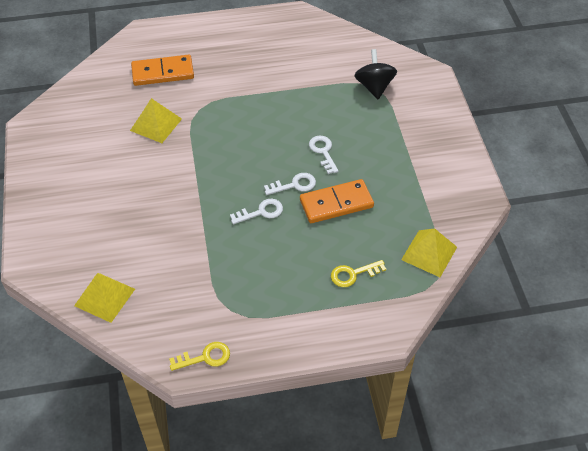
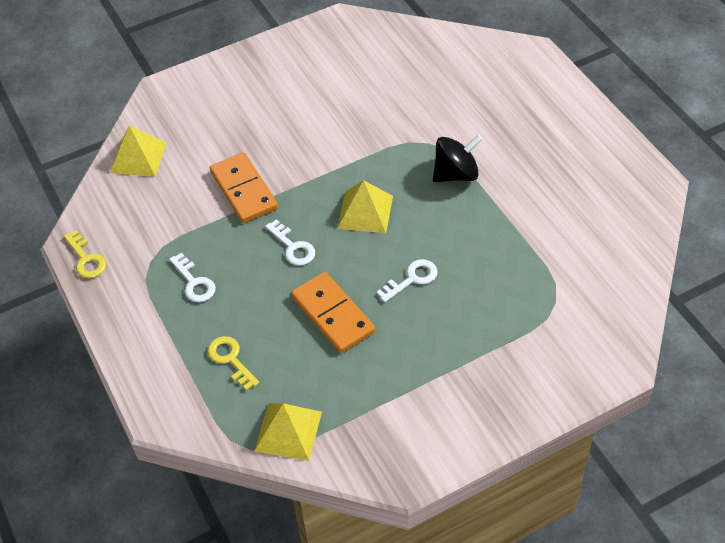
camera: 75 degrees right, 0 degrees up
(156, 124) = (386, 115): yellow pyramid -> yellow pyramid (365, 212)
(163, 73) = (471, 92): orange domino -> orange domino (243, 190)
(294, 185) = (346, 266): white key -> white key (194, 282)
(374, 87) = (557, 302): black spinning top -> black spinning top (456, 174)

